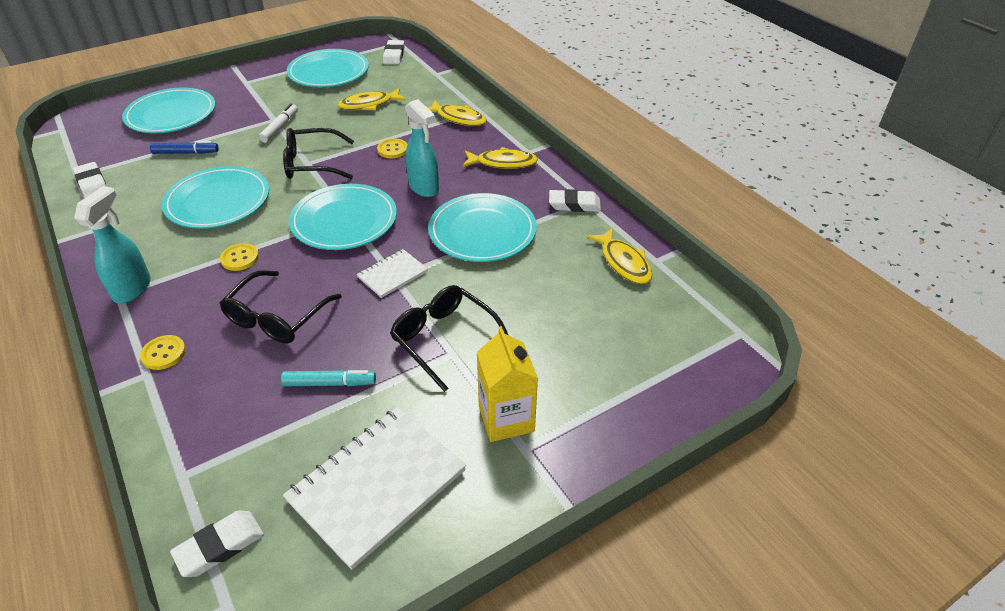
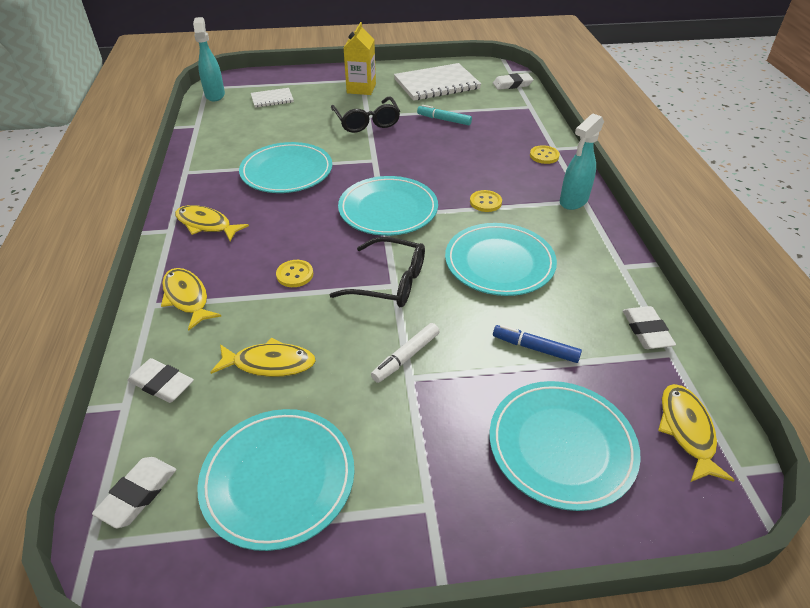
camera: 155 degrees left, 0 degrees up
(277, 317) = (466, 157): black glasses -> none
(392, 274) = (374, 161): white notebook -> white notebook (272, 99)
(424, 188) = (299, 220): turquoise spray bottle -> turquoise spray bottle (215, 95)
(574, 204) = (197, 172): white eraser -> white eraser (162, 384)
(623, 262) = (218, 129): yellow fish -> yellow fish (687, 430)

